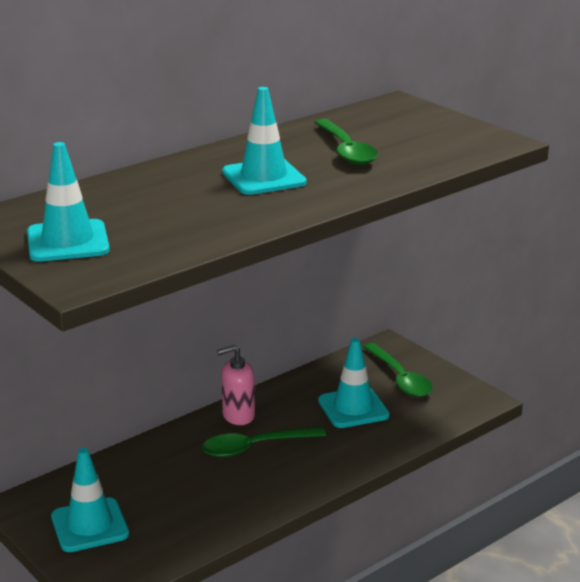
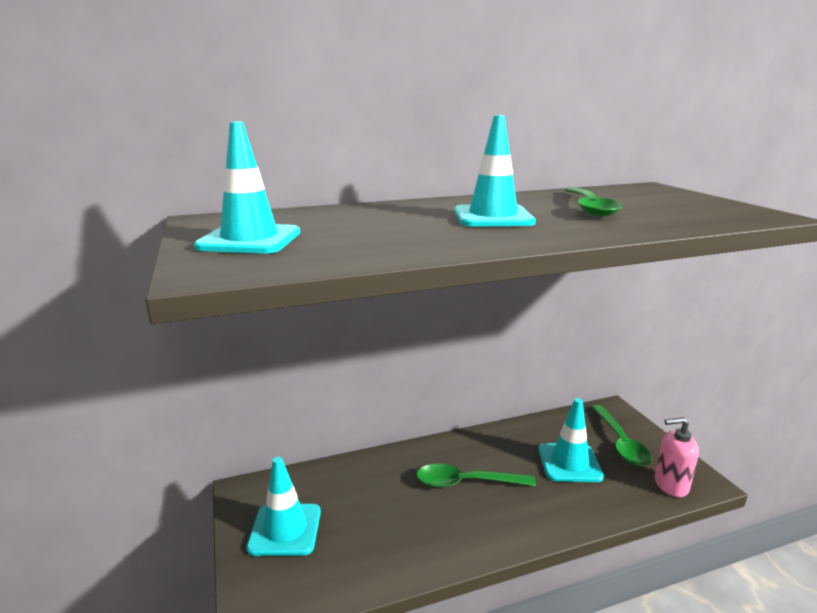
camera: 20 degrees right, 5 degrees down
(238, 416) = (463, 448): pink soap dispenser -> pink soap dispenser (670, 485)

